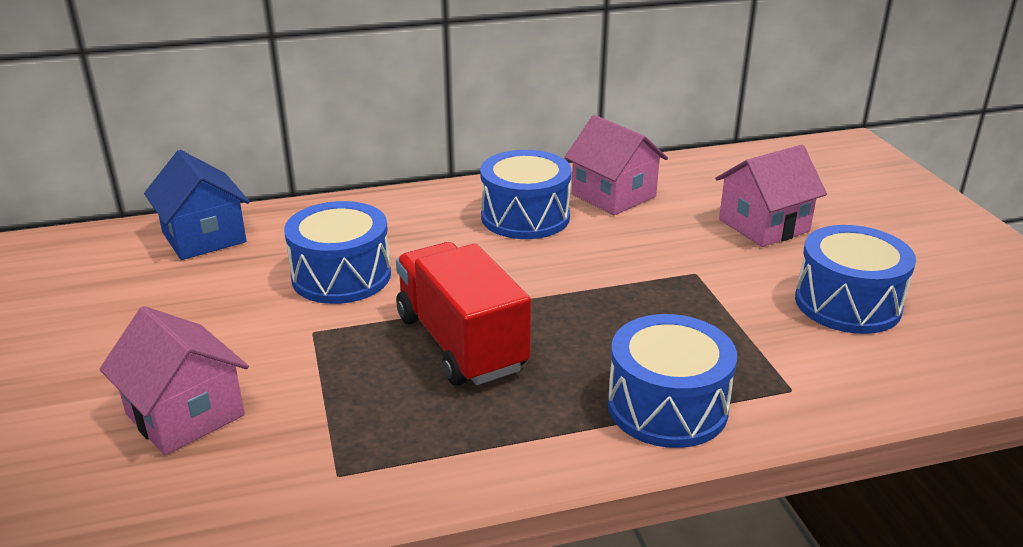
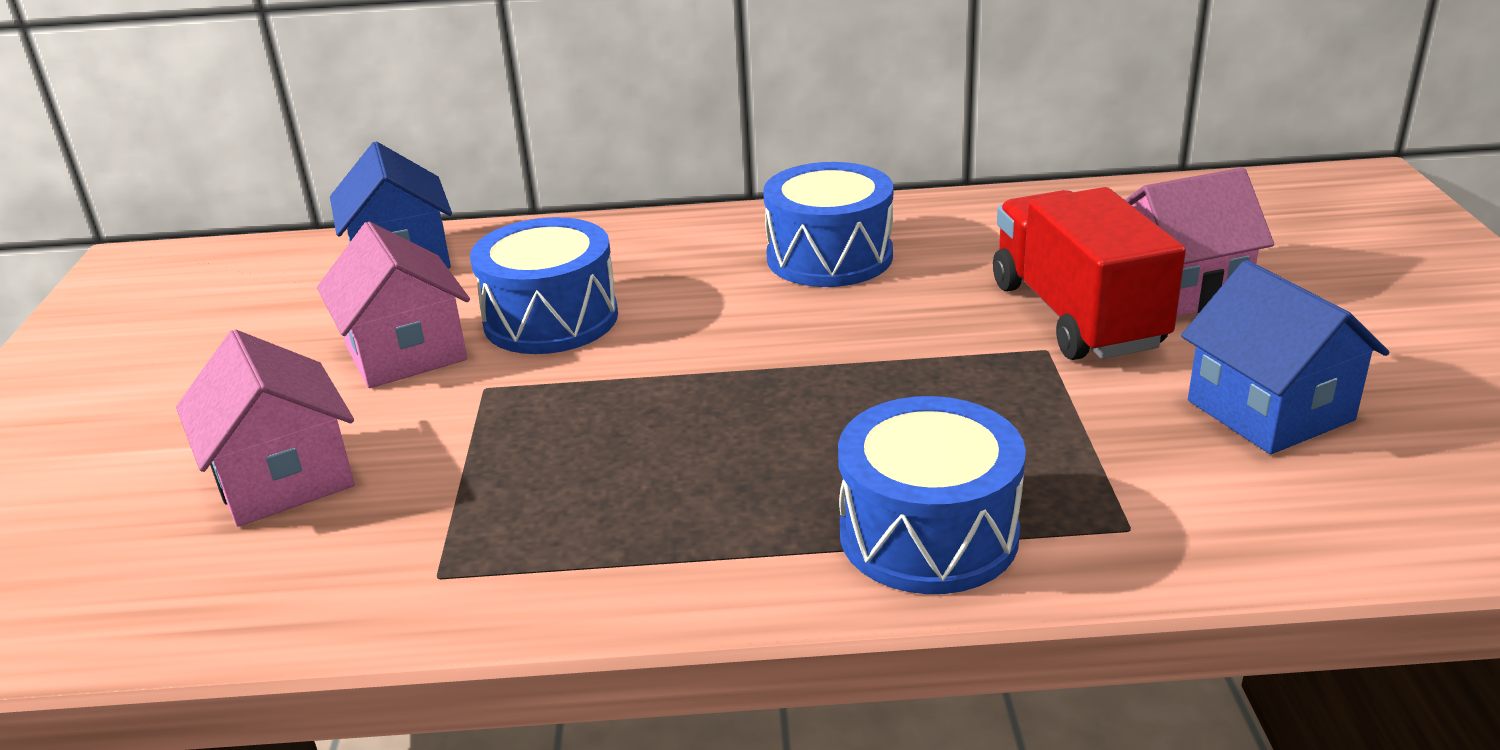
camera: 15 degrees right, 0 degrees up
(461, 343) = (672, 418): red truck -> red truck (1076, 315)
(613, 195) = (968, 235): pink house -> pink house (406, 353)
(847, 303) = (1270, 410): blue drum -> blue house

